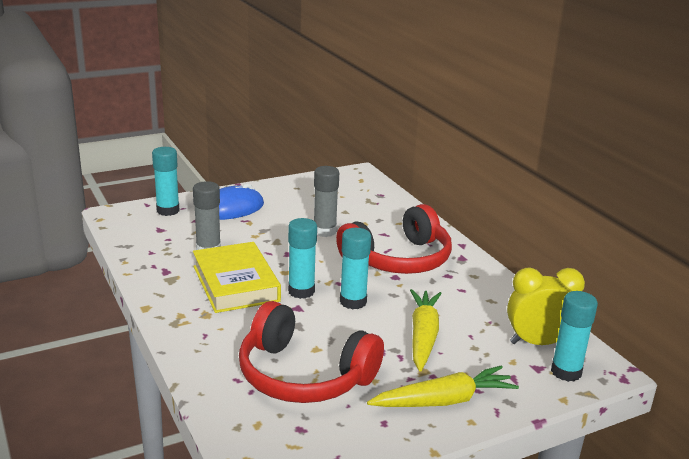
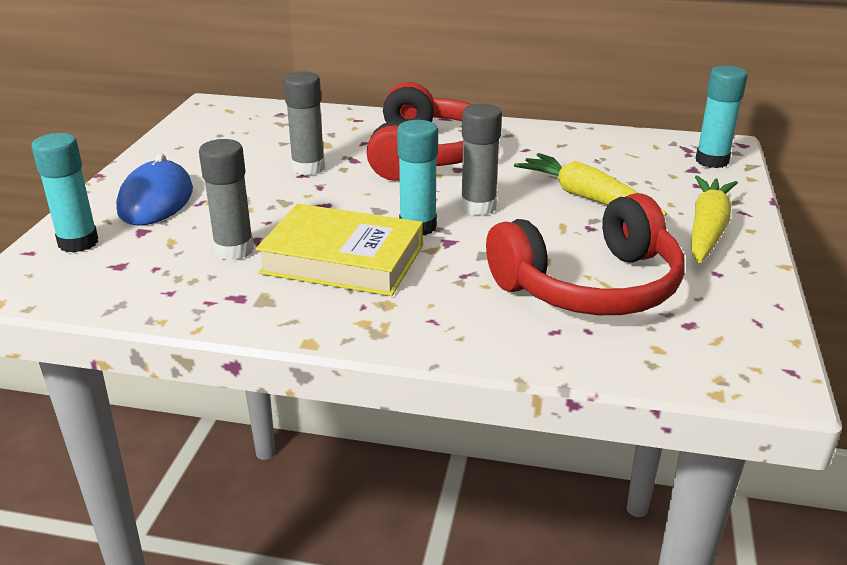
camera: 50 degrees left, 5 degrees up
(353, 302) = (478, 207): turquoise glue stick -> grey glue stick
(537, 343) = (655, 154): yellow clock -> none

